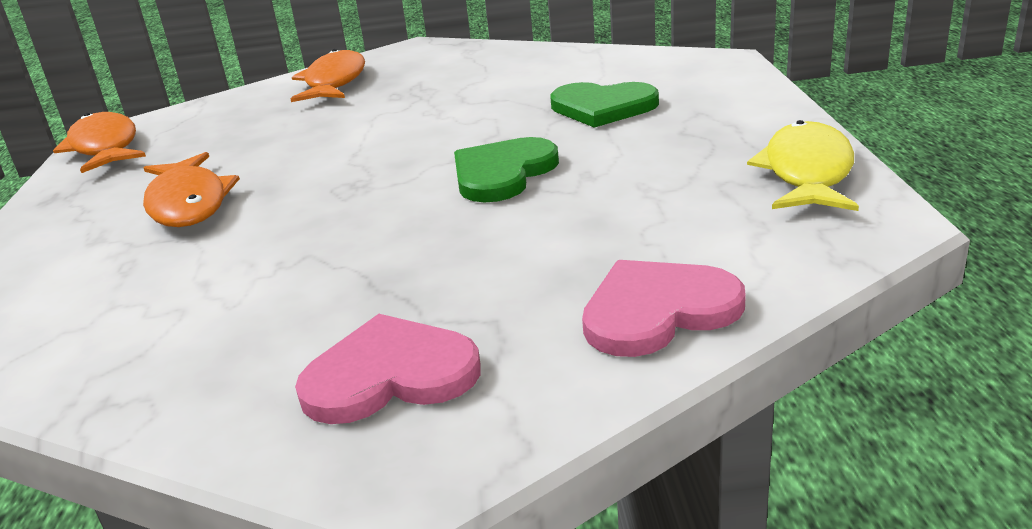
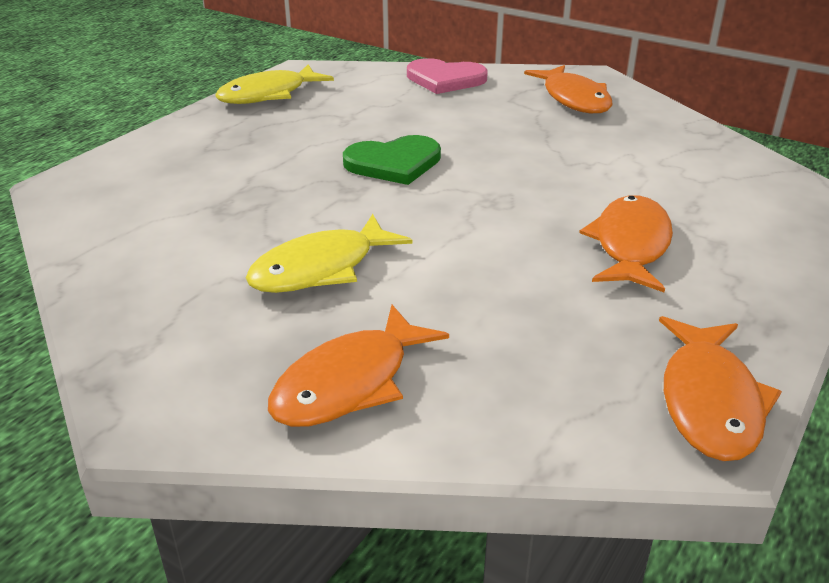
camera: 145 degrees left, 5 degrees up
(390, 375) = (574, 99): pink heart -> orange fish
(430, 102) = (321, 268): none -> yellow fish
(603, 107) = (237, 183): green heart -> none

